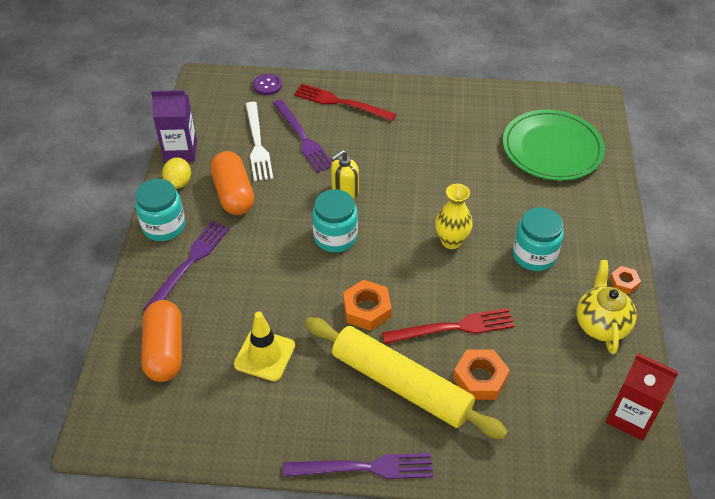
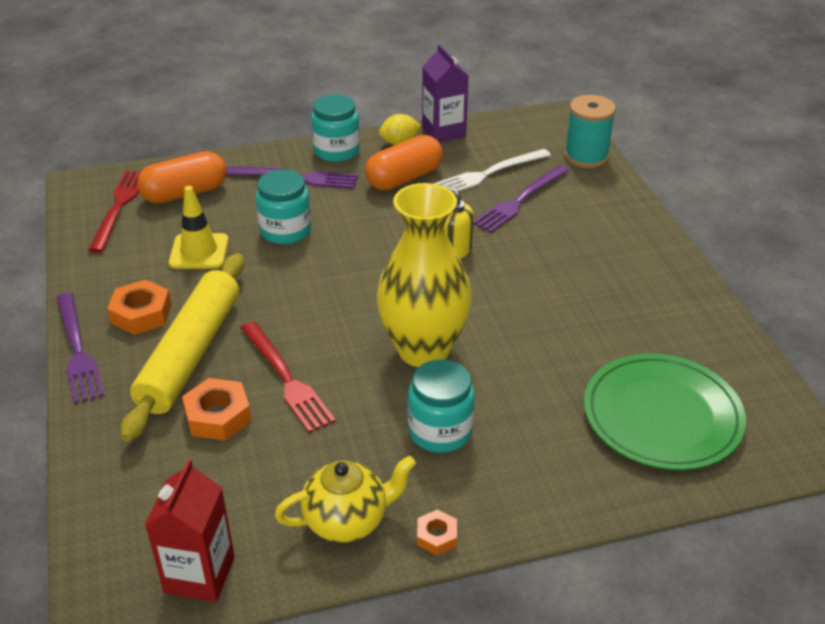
camera: 70 degrees right, 10 degrees down
(267, 85) = (586, 156): purple button -> turquoise spool
(335, 237) = (381, 259): turquoise jar -> turquoise jar (285, 231)
(341, 102) = (601, 213): red fork -> red fork (119, 207)
(367, 309) = (286, 306): orange nut -> orange nut (141, 314)
(451, 241) = (423, 350): yellow vase -> yellow vase, size x1.87

